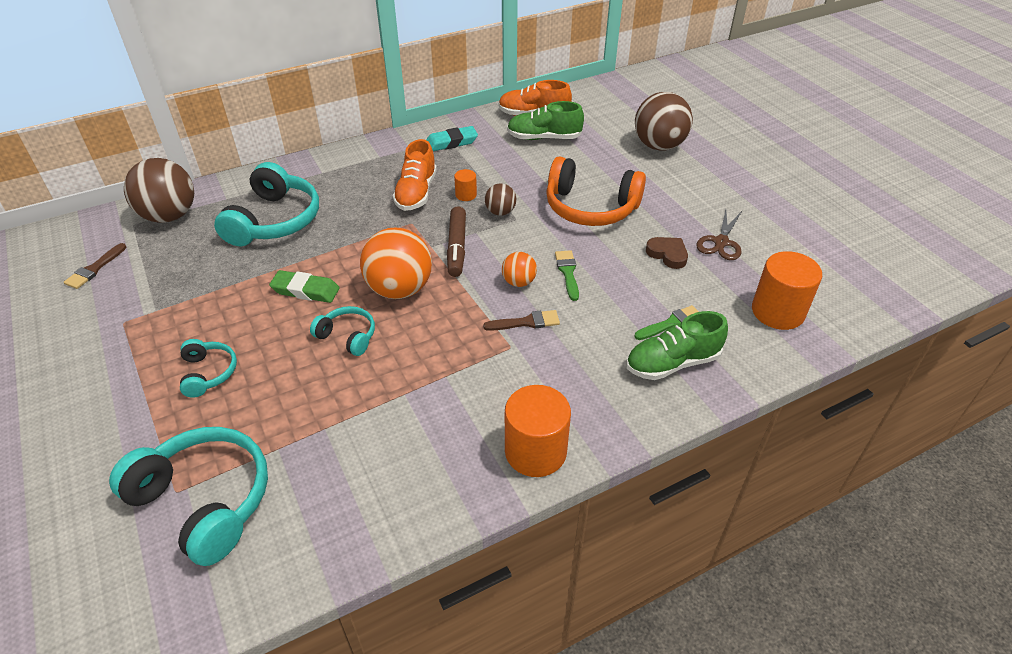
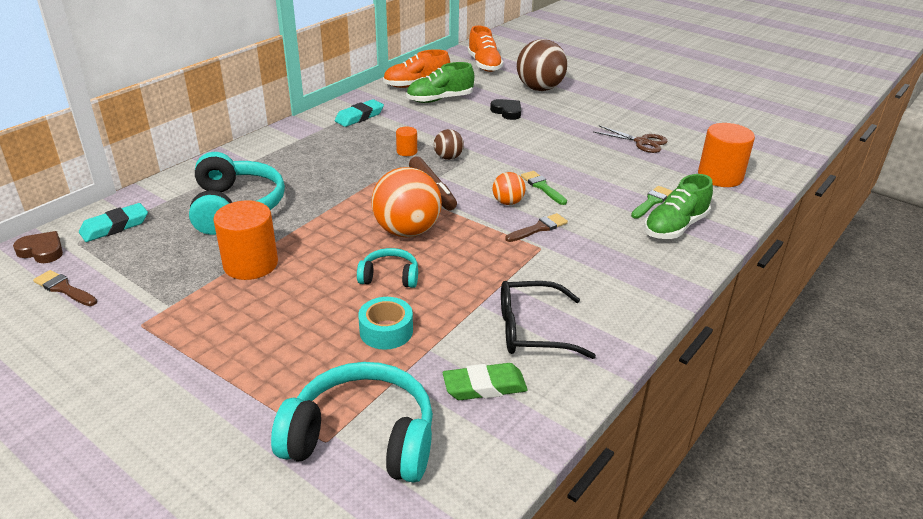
camera: 25 degrees left, 10 degrees down
(95, 268) = (64, 289): brown brush -> brown brush turned 120 degrees clockwise
(170, 216) = (115, 227): brown ball -> turquoise eraser
(208, 373) = (274, 340): turquoise headphones -> none
(302, 395) = (386, 331): none -> turquoise tape
(305, 290) = (317, 253): green eraser -> green eraser (484, 386)
(416, 193) = (359, 159): orange shoe -> orange shoe (484, 65)
(430, 440) = (532, 330): none -> black glasses
(535, 451) = (624, 313): orange cylinder -> orange cylinder (250, 264)
(590, 207) = (521, 139): orange headphones -> none
(601, 168) = (507, 112): none -> black heart
(667, 254) = (609, 158): brown heart -> brown heart (42, 251)
(721, 242) = (642, 142): brown scissors -> brown scissors turned 60 degrees counterclockwise

